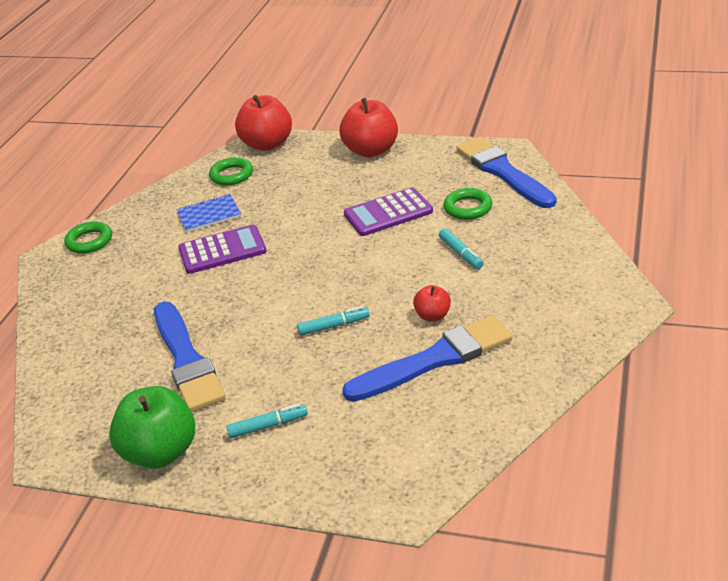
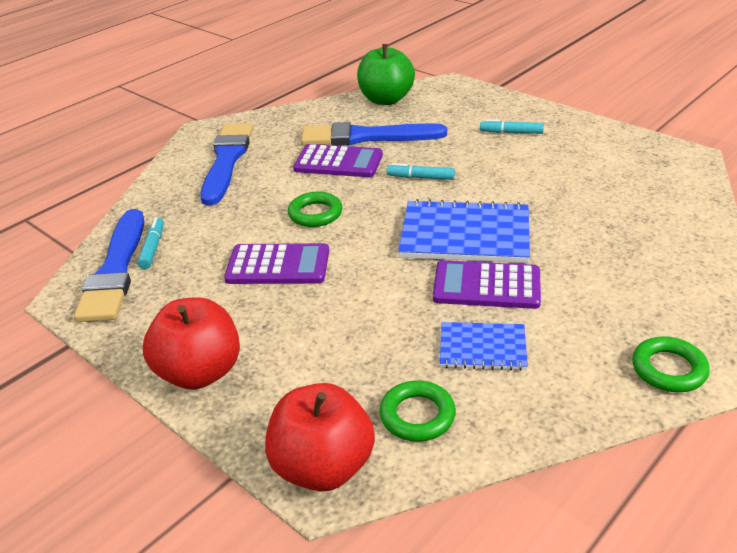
camera: 155 degrees left, 0 degrees up
(161, 452) = (597, 138): green apple -> green apple (386, 99)
(186, 360) = (562, 188): blue brush -> blue brush (227, 160)
(258, 283) = (465, 235): none -> blue notebook
(433, 316) = (338, 162): red apple -> purple calculator
(460, 253) = (262, 200): turquoise marker -> turquoise marker (153, 248)
(468, 208) = (201, 242): green ring -> green ring (315, 214)

